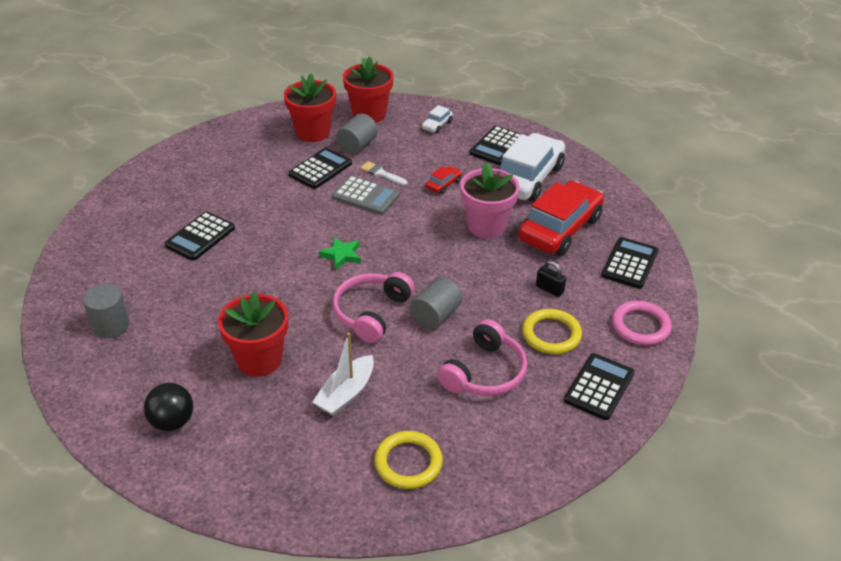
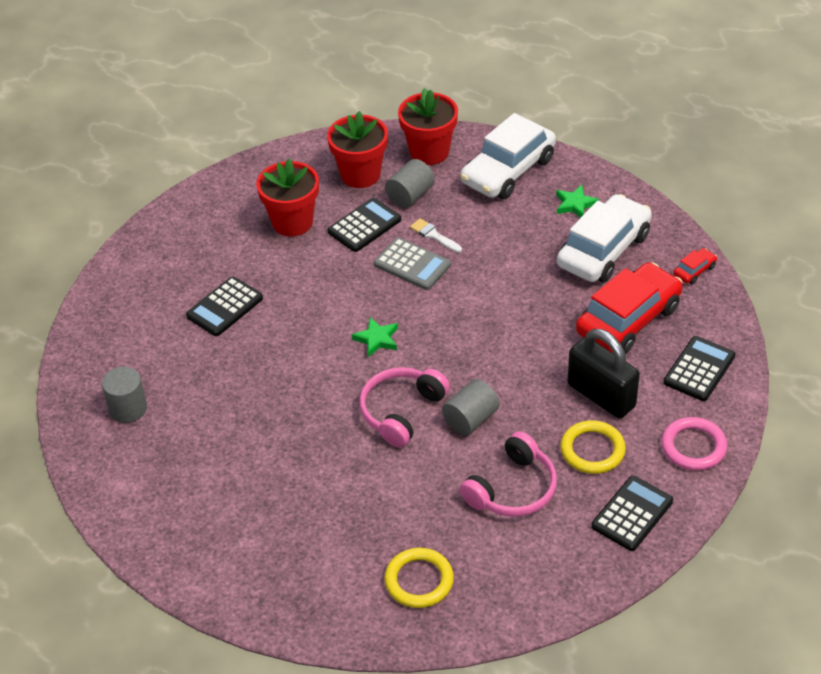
camera: 10 degrees right, 5 degrees up
(172, 422) = (187, 519): black ball -> none
(259, 360) = (278, 458): red flower pot -> red flower pot (292, 222)
(346, 394) = (364, 502): white boat -> none
(437, 125) = (508, 171): white car -> white car, size x2.41
(443, 184) = (503, 254): red car -> red car (694, 271)
(486, 226) = (544, 312): pink flower pot -> none
(497, 146) = (575, 204): black calculator -> green star
(549, 289) = (601, 395): black padlock -> black padlock, size x2.27

